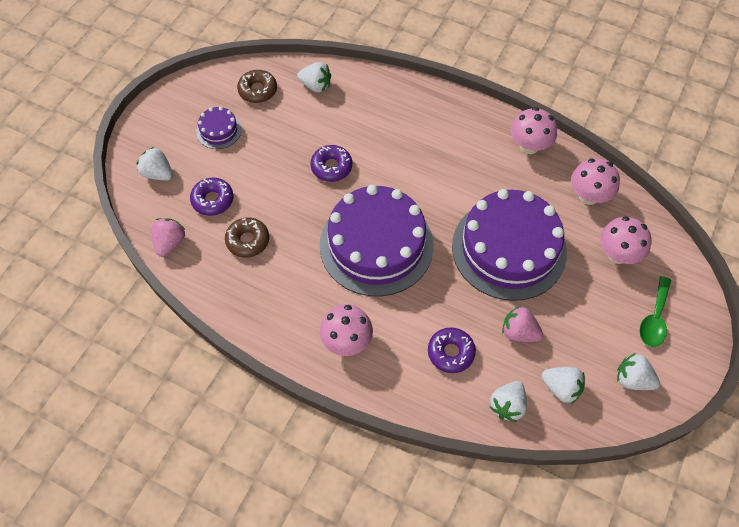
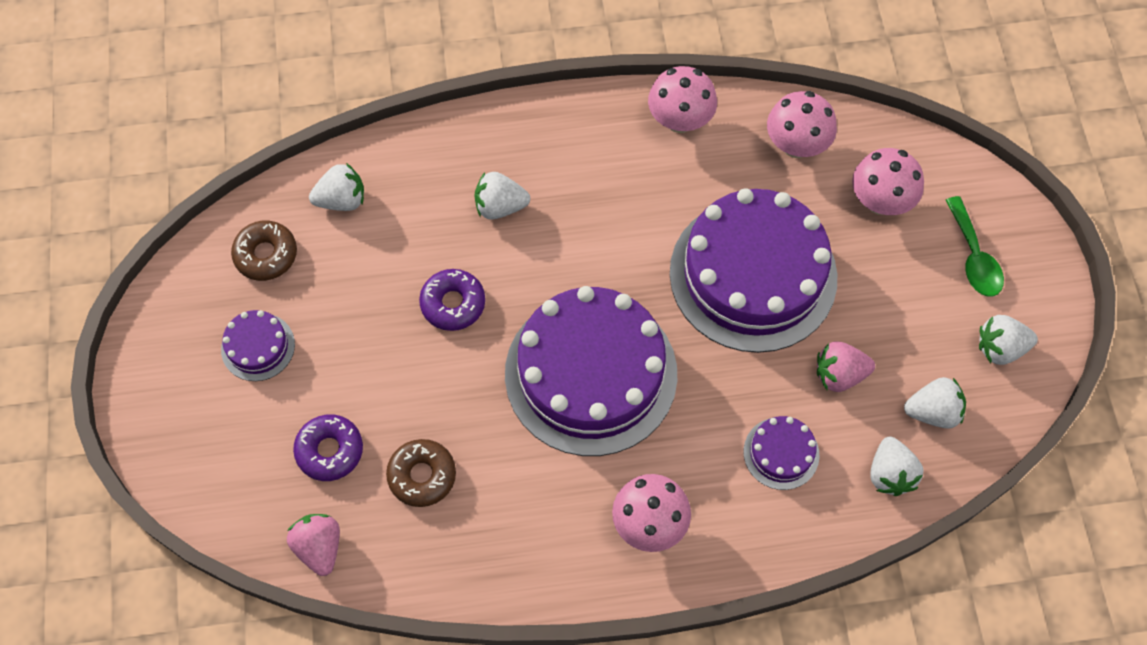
camera: 35 degrees left, 5 degrees up
(158, 173) = (222, 462): white strawberry -> white strawberry (500, 206)
(450, 352) = (781, 453): purple donut -> purple cake

